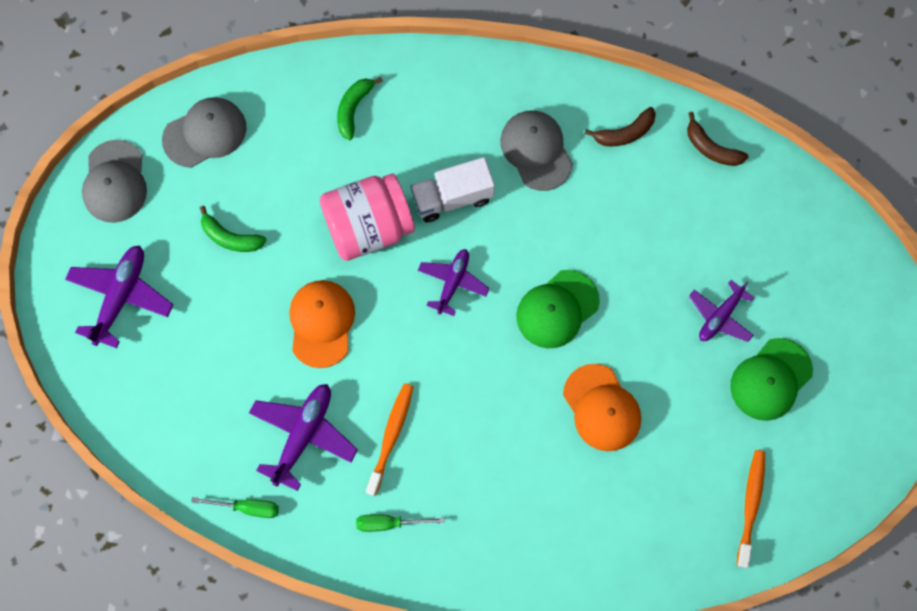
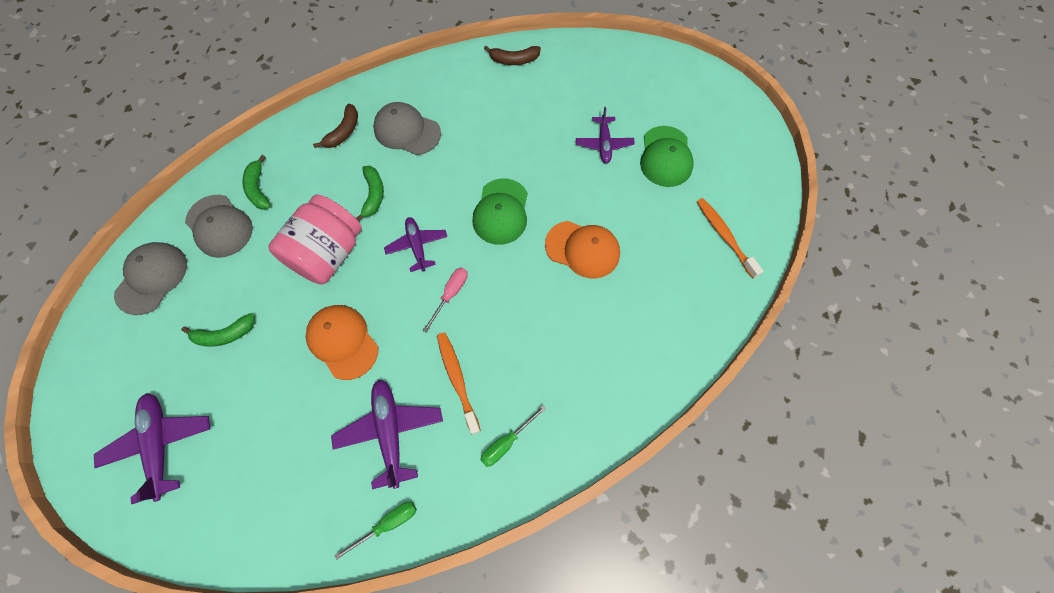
camera: 40 degrees left, 5 degrees down
(115, 182) = (97, 363): grey cap -> grey cap (219, 226)
(446, 354) = (450, 294): none -> pink screwdriver
(452, 198) = (373, 195): white truck -> green banana
(625, 133) = (455, 85): brown banana -> brown banana (344, 132)

